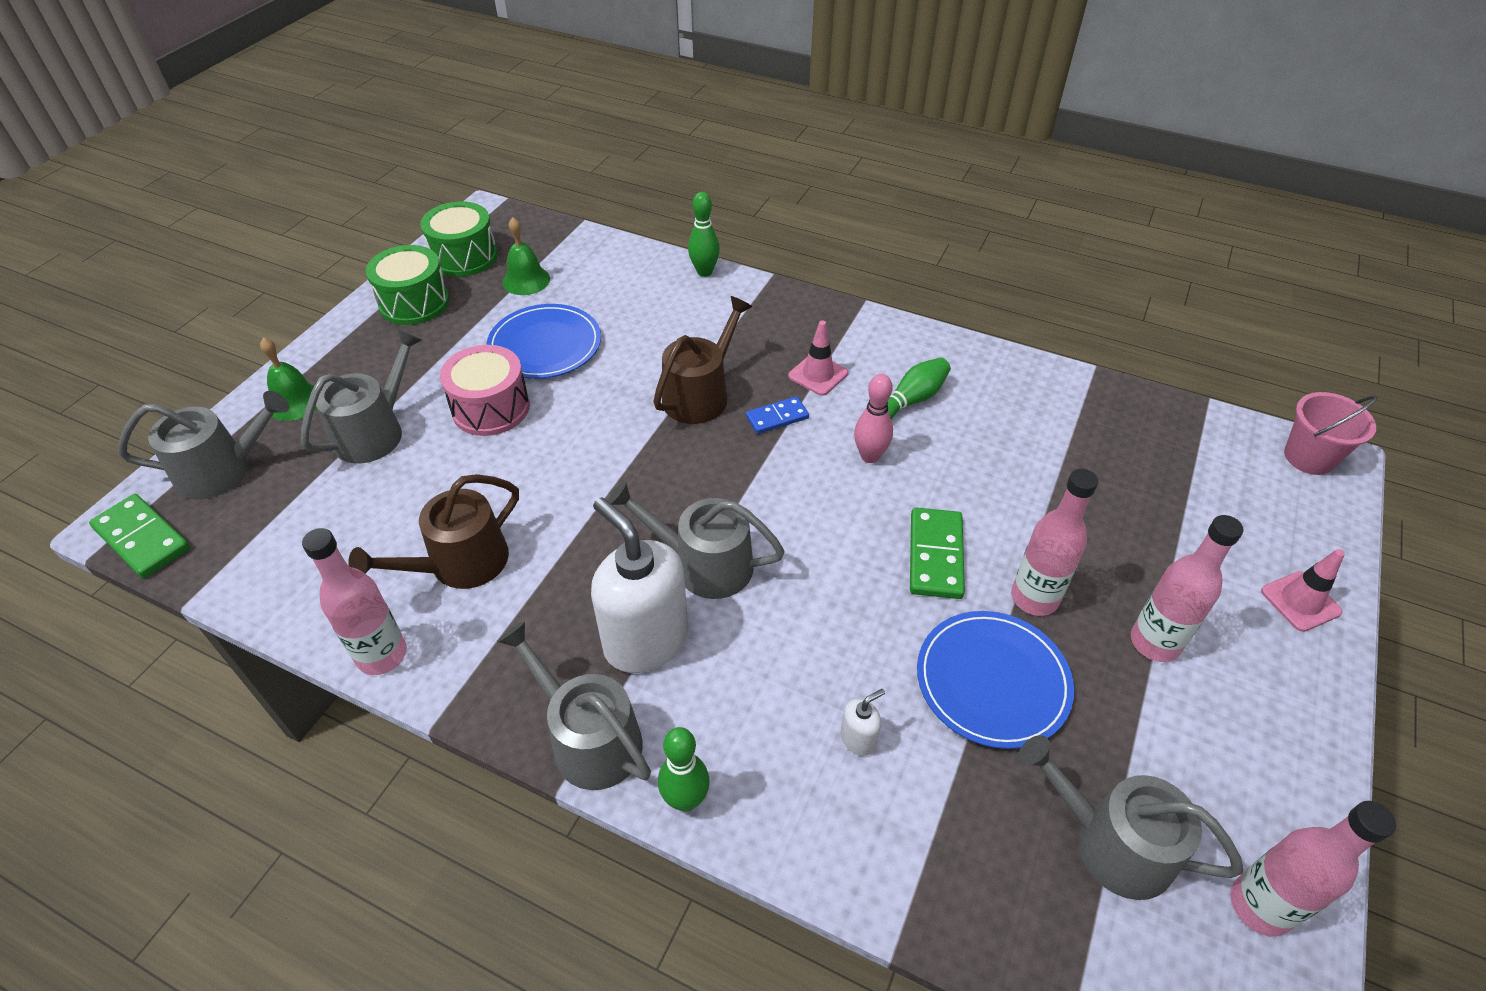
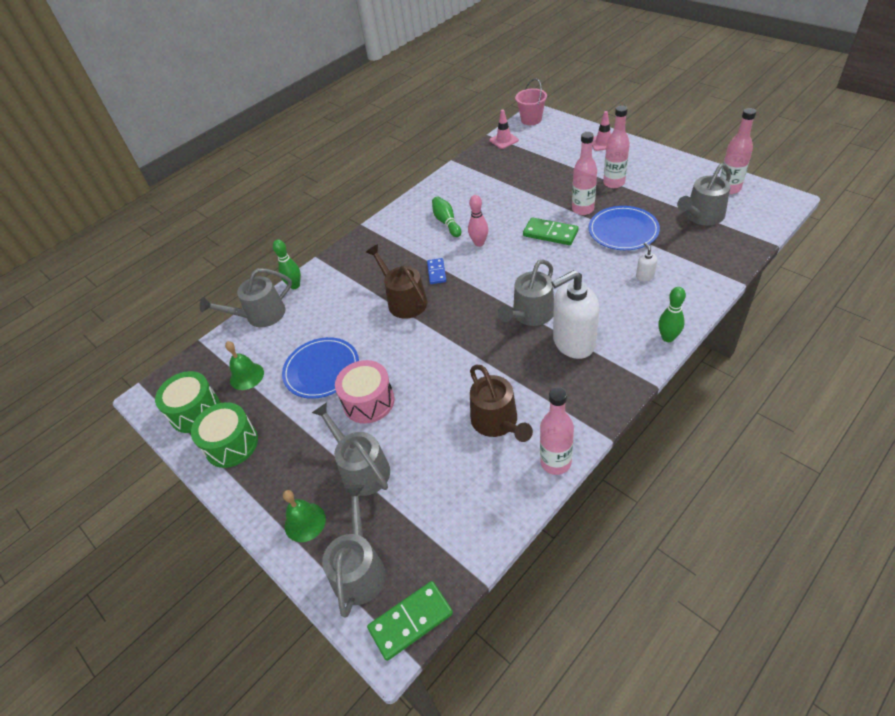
camera: 65 degrees left, 0 degrees up
(589, 739) = (629, 370): grey watering can -> grey watering can (260, 315)
(818, 374) = (411, 252): pink traffic cone -> pink traffic cone (504, 140)

